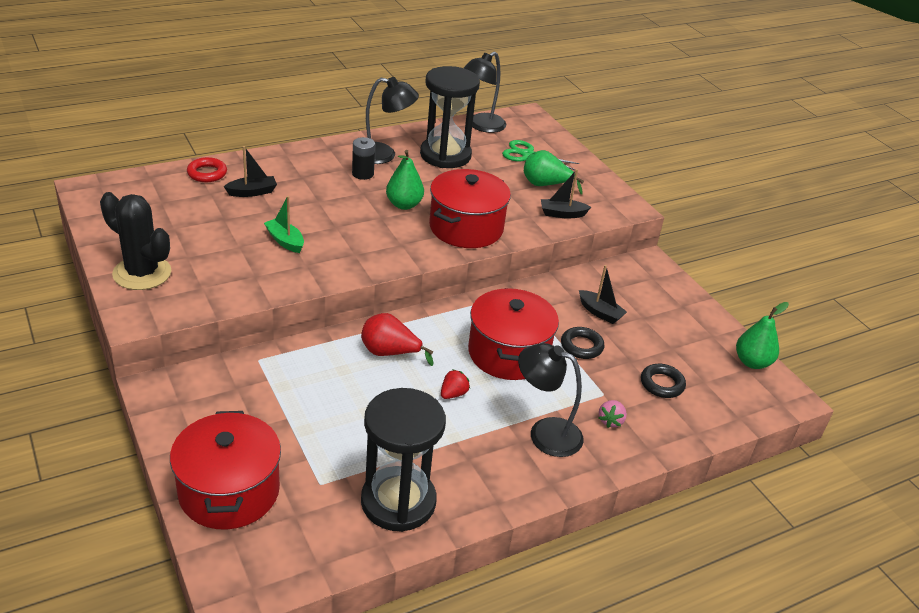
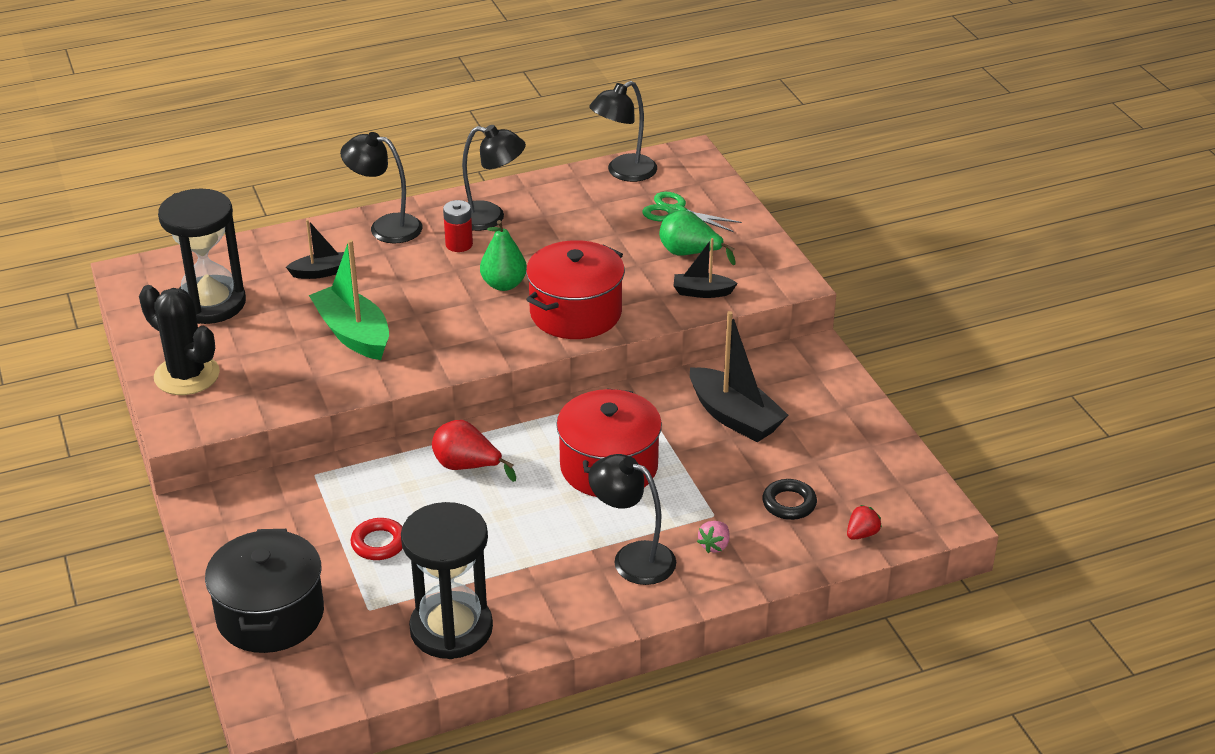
camera: 10 degrees right, 0 degrees up
(207, 173) = (269, 249): red ring -> red ring (379, 543)
(229, 491) = (270, 615): red pot -> black pot
(285, 241) = (353, 334): green boat -> green boat, size x1.79
(301, 159) = (385, 227): none -> black lamp
(363, 174) = (459, 244): black battery -> red battery
(445, 155) = (568, 216): black hourglass -> black hourglass (210, 303)
(453, 394) = (534, 514): red strawberry -> red strawberry (862, 534)
(581, 346) = (701, 458): black ring -> none
(600, 312) = (734, 417): black boat -> black boat, size x1.79
(752, 362) = (912, 477): green pear -> none

